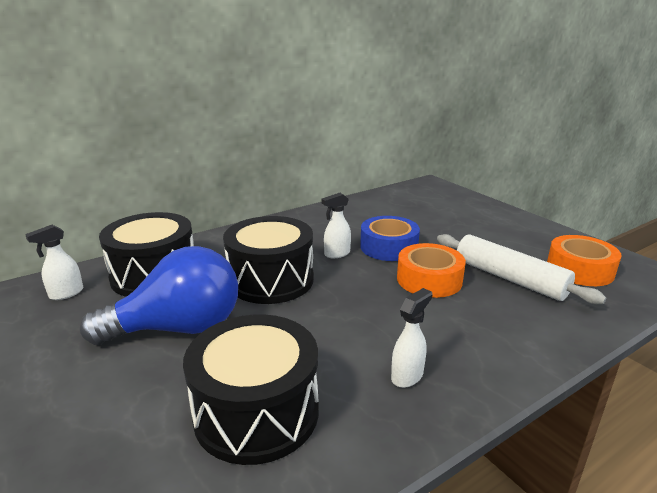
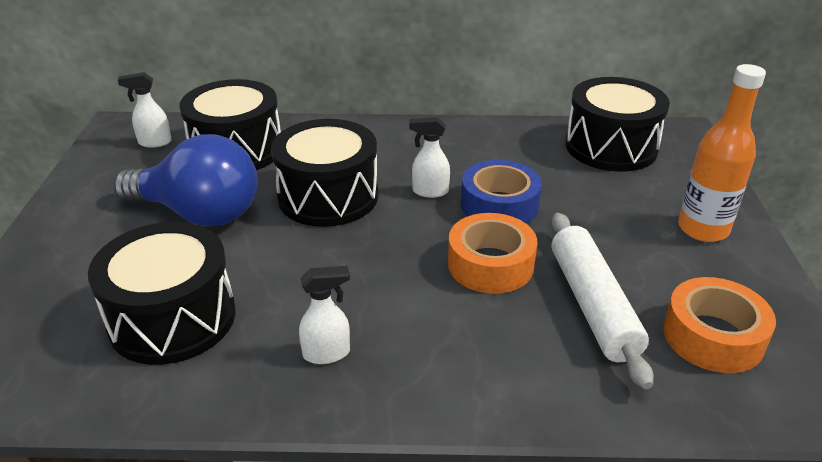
camera: 35 degrees right, 10 degrees up
(405, 200) = (611, 147): none -> black drum
(503, 223) = (703, 229): none -> orange bottle

